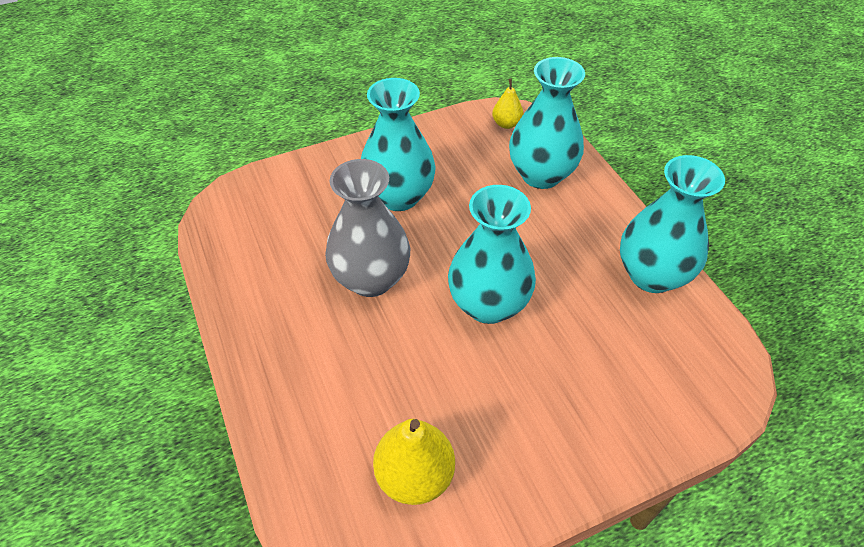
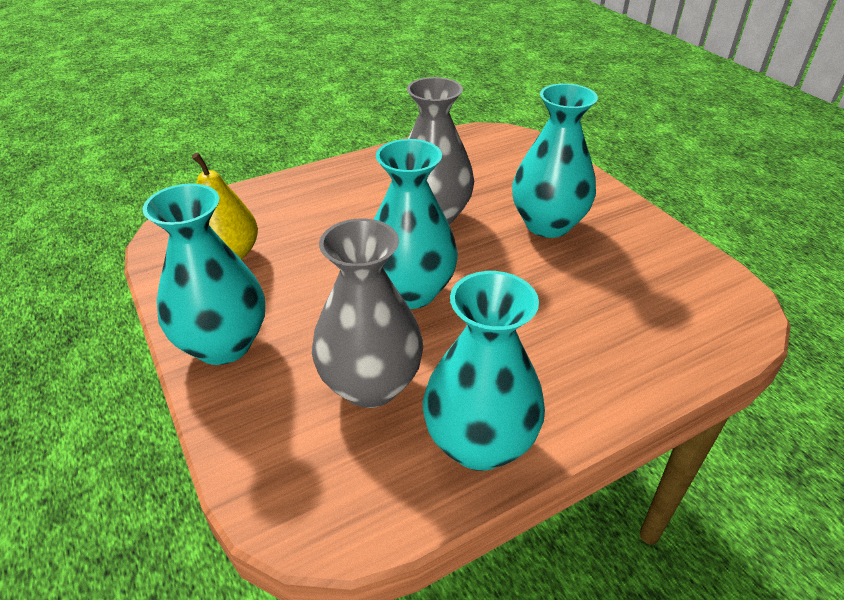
camera: 85 degrees right, 10 degrees down
(506, 124) = (719, 301): yellow pear -> none
(541, 175) = (633, 334): turquoise vase -> turquoise vase (223, 344)
(603, 338) = (370, 385): none -> grey vase

